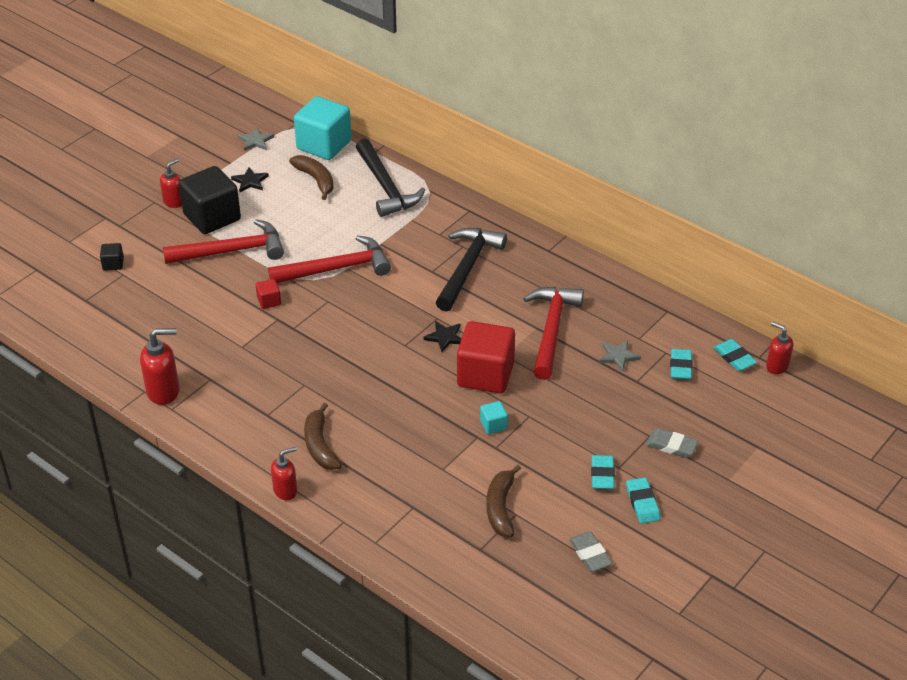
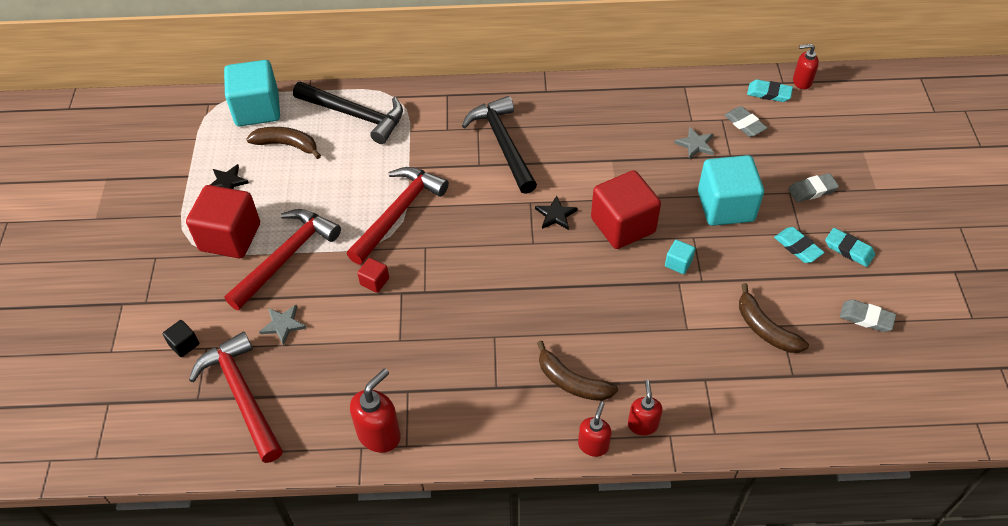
camera: 40 degrees left, 10 degrees up
(174, 202) = (175, 245): red soap dispenser -> red soap dispenser (642, 424)
(212, 217) = (230, 237): black cube -> red cube
(255, 141) = (189, 141): grey star -> grey star (283, 325)
(551, 330) = (625, 155): red hammer -> red hammer (242, 395)
(583, 412) = (725, 206): none -> turquoise cube
(680, 367) = (744, 124): turquoise eraser -> grey eraser

